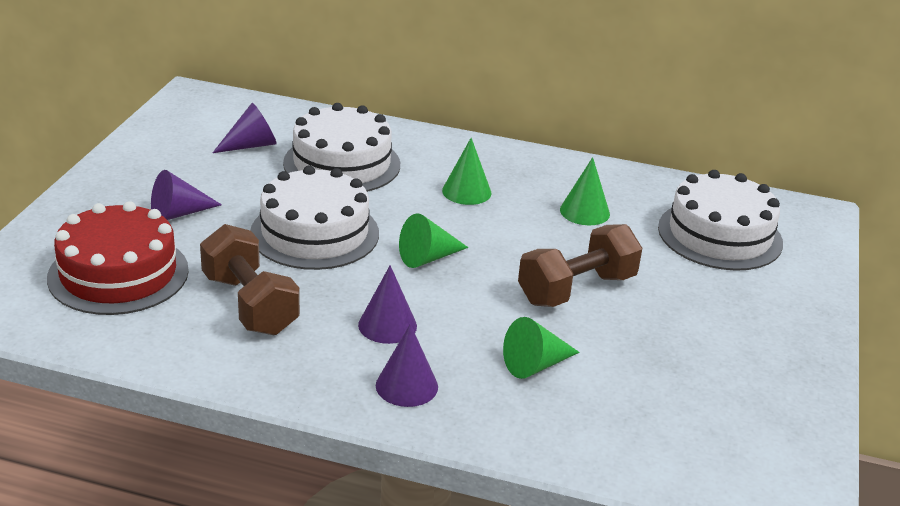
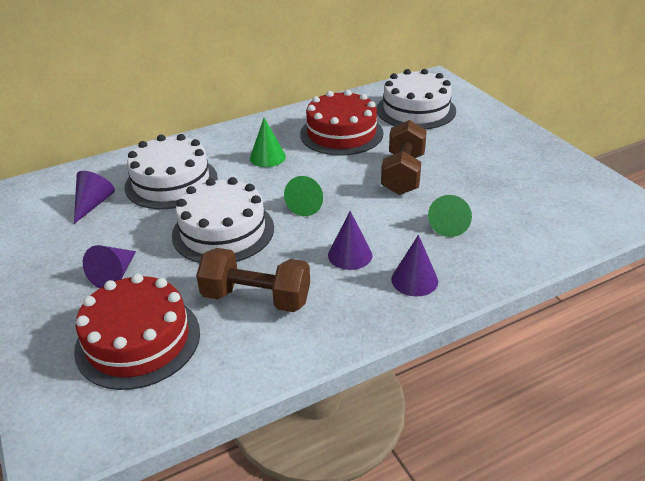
camera: 40 degrees left, 5 degrees up
(584, 211) = (341, 133): green cone -> red cake

